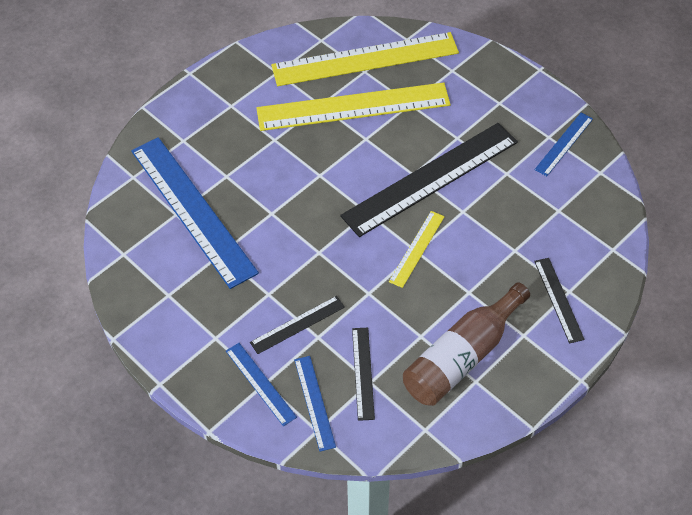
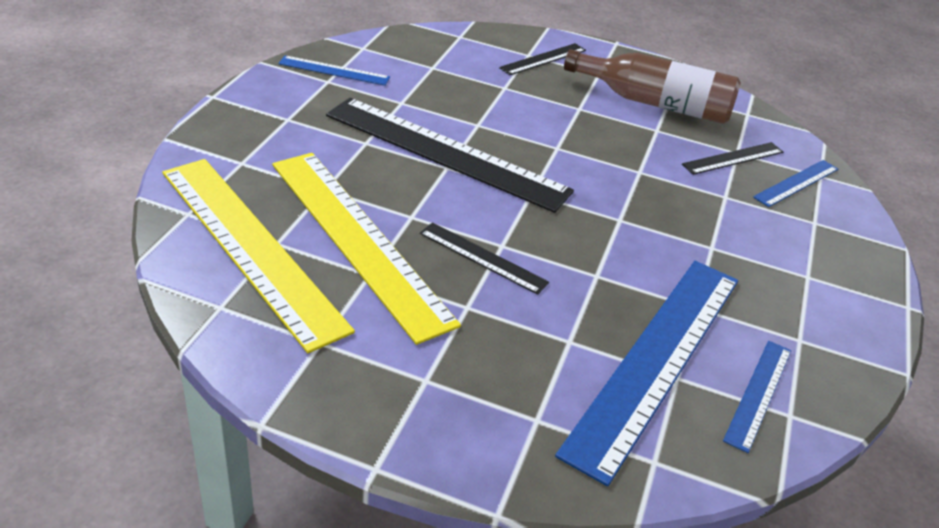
camera: 120 degrees left, 15 degrees down
(260, 383) = (819, 225): blue ruler -> blue ruler (758, 393)
(297, 324) = (727, 214): black ruler -> black ruler (483, 257)
(417, 248) = (554, 148): yellow ruler -> none

